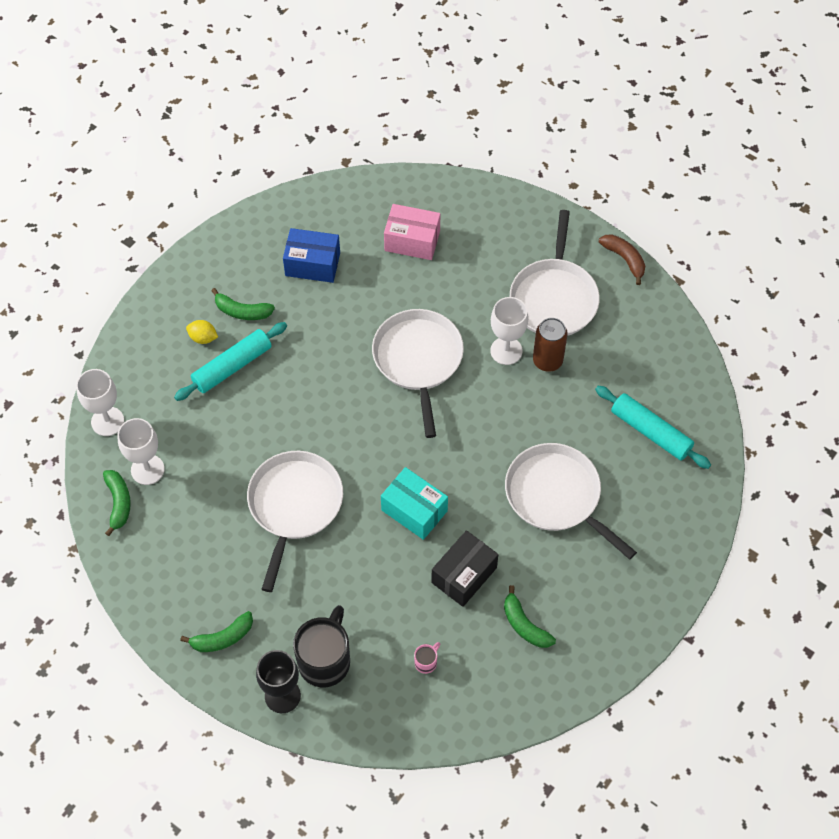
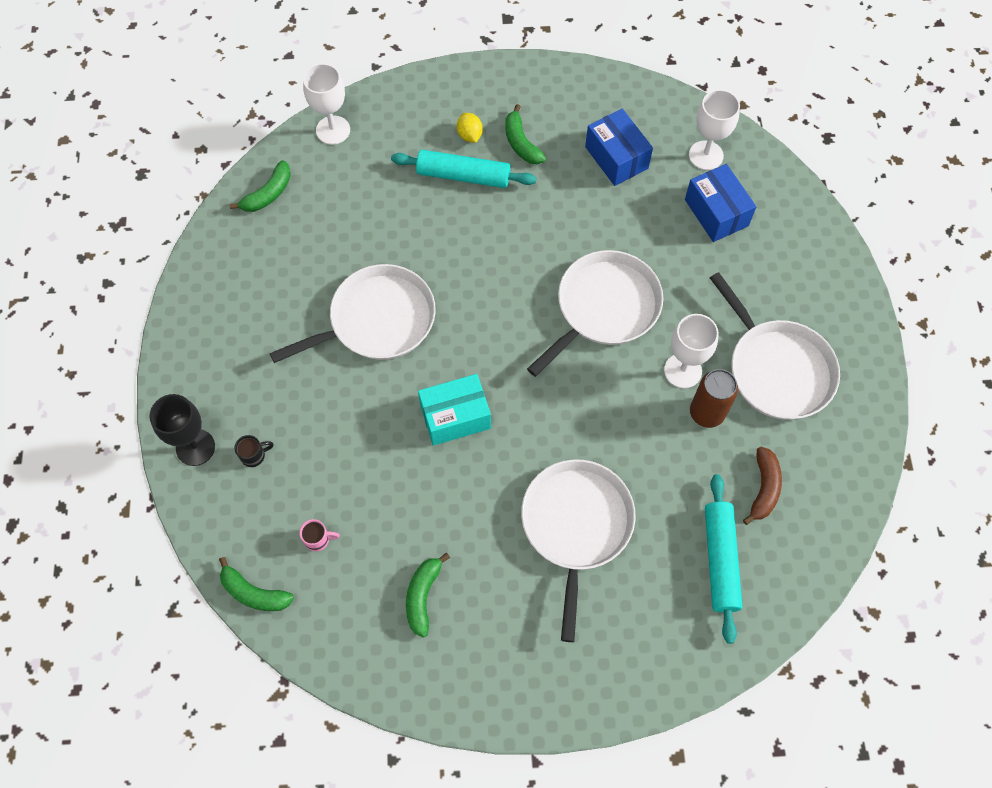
camera: 50 degrees right, 5 degrees up
(147, 469) = (315, 190): white goblet -> white goblet (706, 155)
(223, 638) = (212, 361): green banana -> green banana (254, 593)
(325, 660) = (254, 455): black mug -> black mug, size x0.42
(412, 241) = (716, 213): pink box -> blue box
(414, 510) = (455, 417): turquoise box -> turquoise box turned 75 degrees clockwise
(464, 575) = (428, 506): black box -> none
(554, 298) = (776, 369): white pan -> white pan turned 90 degrees counterclockwise
(624, 259) = (879, 398): brown banana -> brown banana (763, 488)

